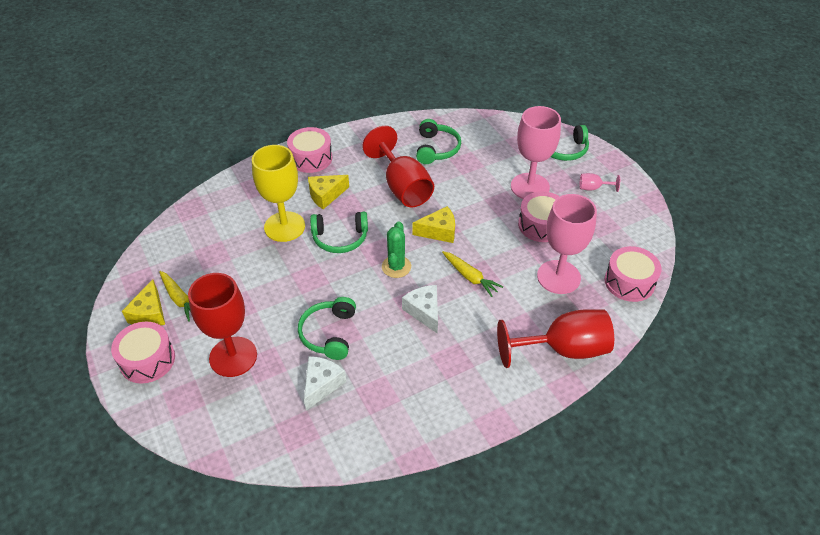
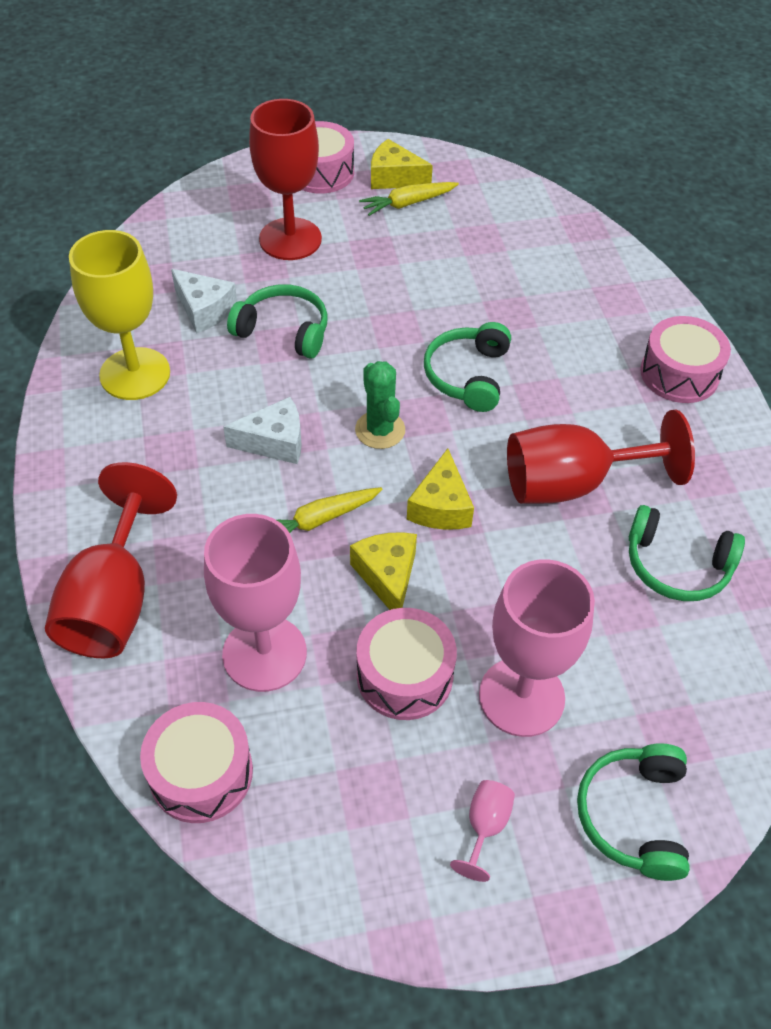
camera: 105 degrees right, 5 degrees up
(284, 226) = (514, 317): yellow goblet -> yellow goblet (135, 374)
(326, 195) = (576, 376): yellow cheese -> yellow cheese (387, 576)
(396, 267) = (380, 430): green cactus -> green cactus turned 45 degrees clockwise

